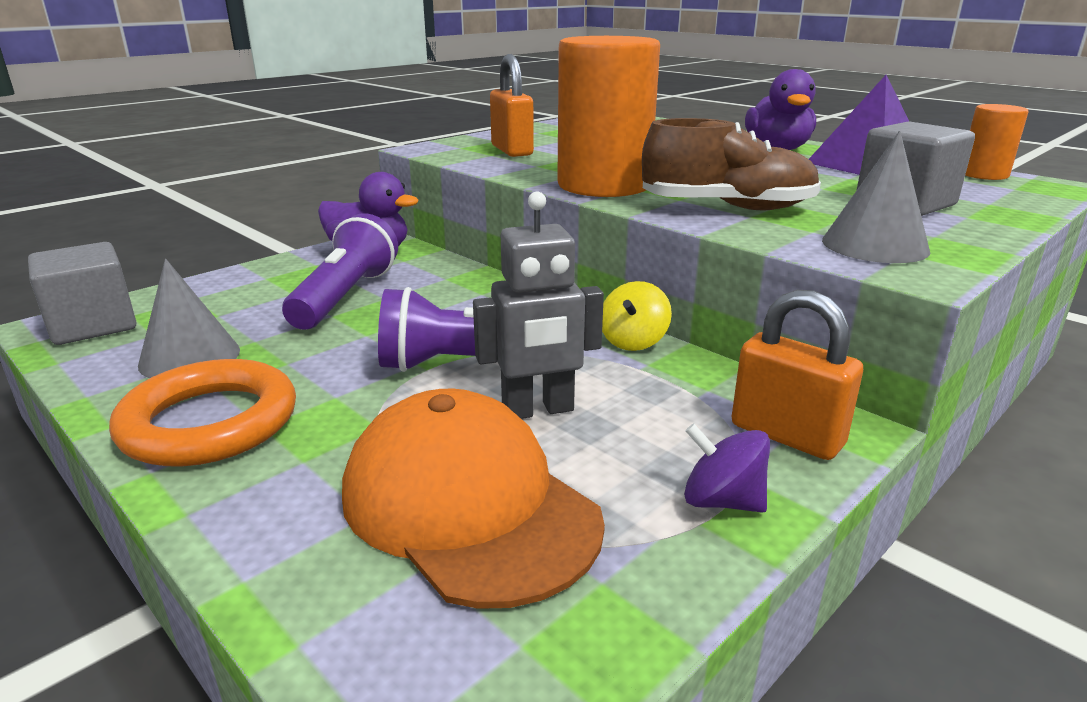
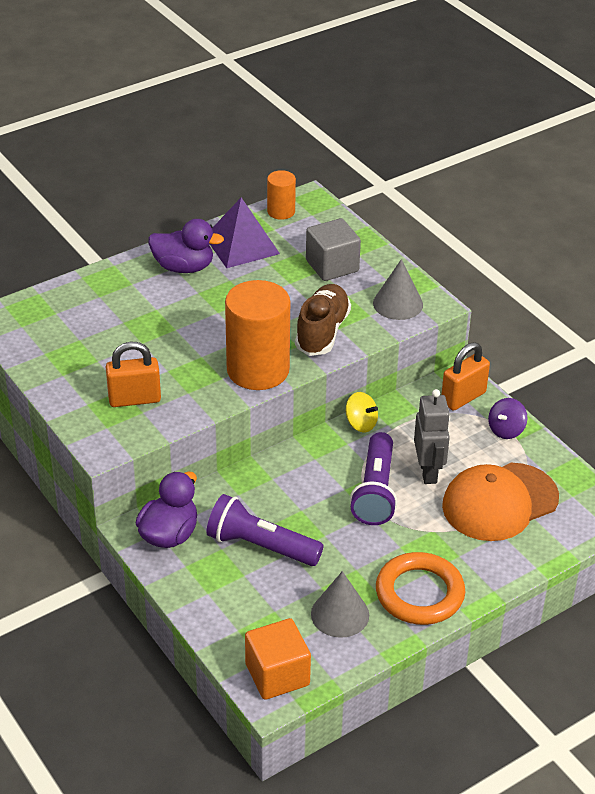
camera: 80 degrees left, 15 degrees up
(93, 325) = (277, 675): grey cube -> orange cube

